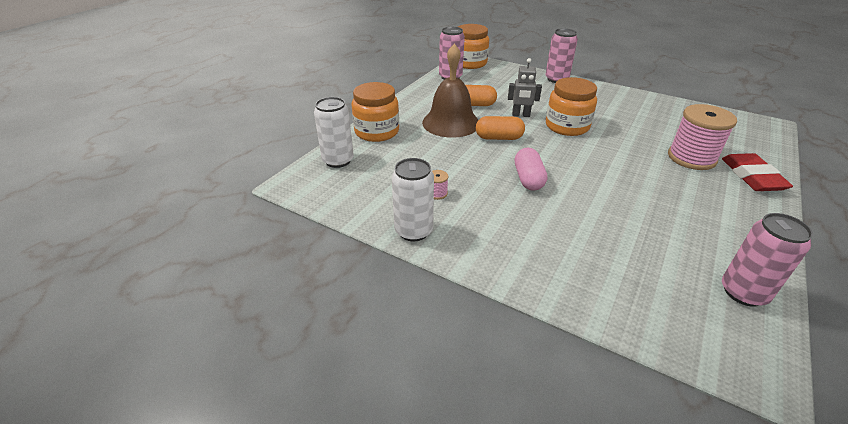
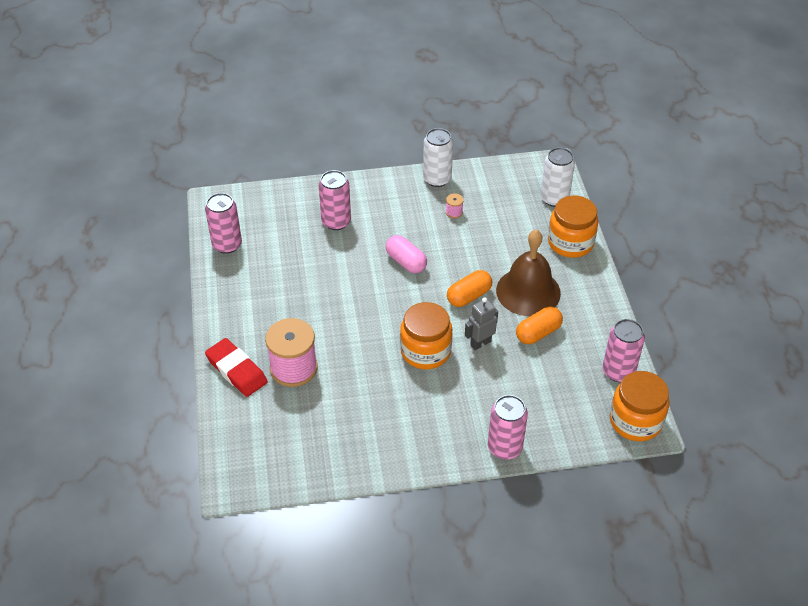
camera: 140 degrees right, 10 degrees up
(574, 247) = (336, 222): none -> pink can

